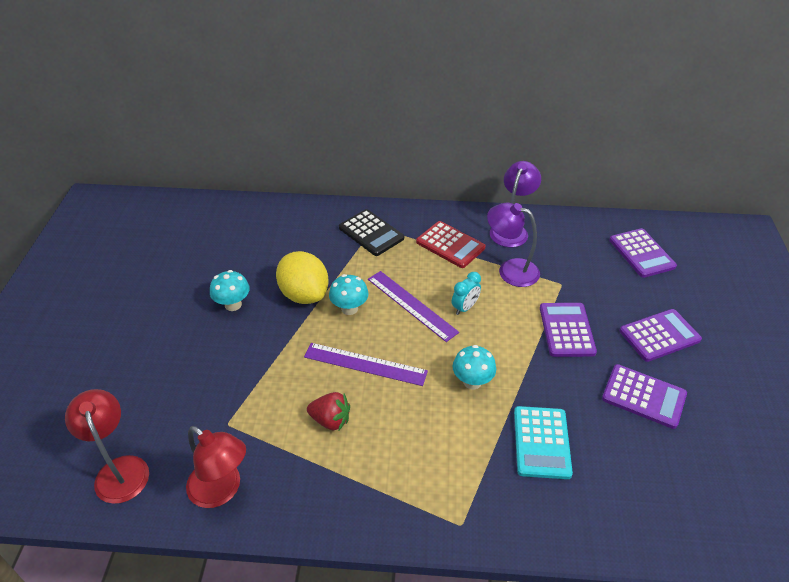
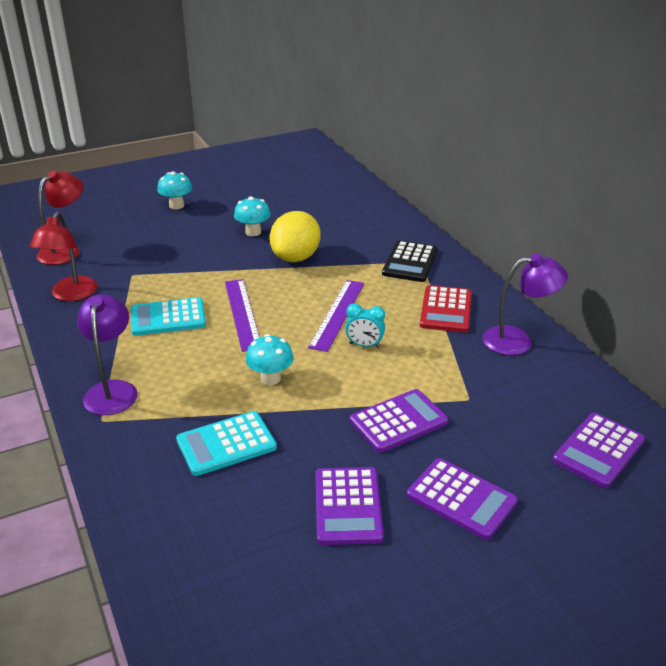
camera: 60 degrees right, 10 degrees down
(330, 420) = (168, 317): red strawberry -> turquoise calculator
(349, 308) = (300, 284): turquoise mushroom -> turquoise mushroom (176, 205)
(510, 270) = (451, 357): purple lamp -> purple lamp (112, 390)

